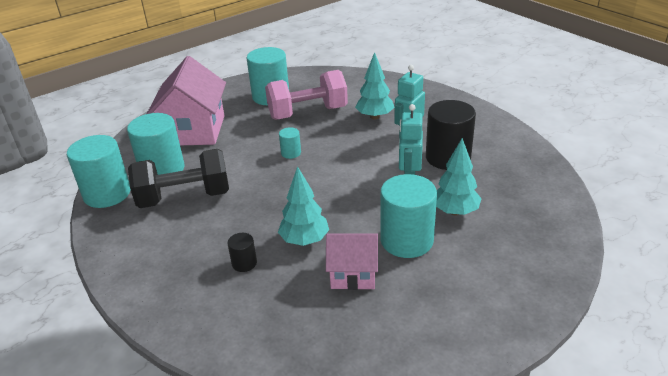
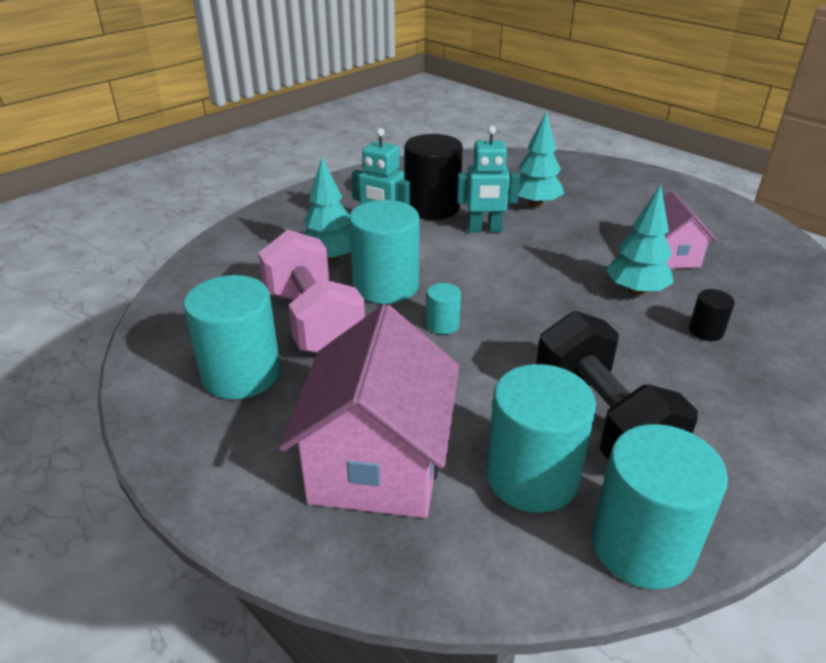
camera: 100 degrees left, 0 degrees up
(194, 130) = (377, 464): pink house -> pink house turned 75 degrees counterclockwise
(406, 240) = (597, 229): turquoise cylinder -> turquoise cylinder (386, 286)

